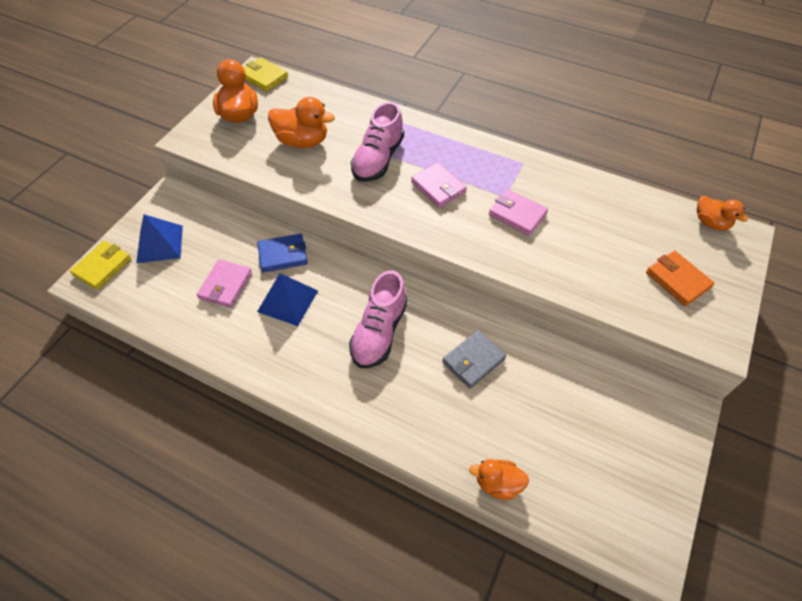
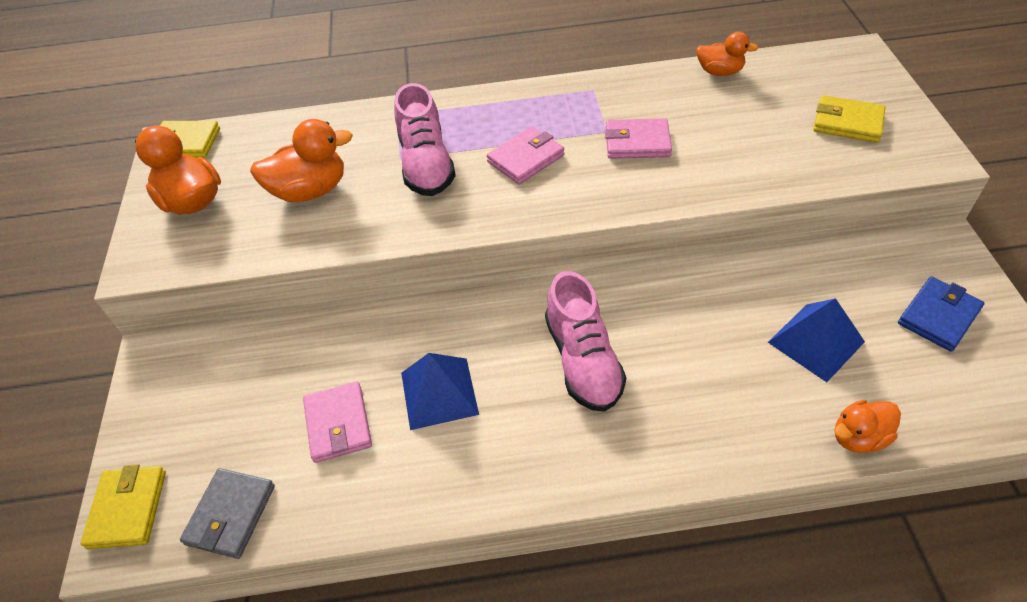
camera: 30 degrees left, 5 degrees down
(159, 244) = (193, 428): blue pyramid -> blue pyramid (815, 342)
(283, 255) = (383, 344): blue wallet -> blue wallet (938, 316)
(438, 187) = (526, 158): pink wallet -> pink wallet turned 60 degrees counterclockwise
(473, 360) = (713, 327): grey wallet -> grey wallet (231, 515)
(677, 280) = (847, 123): orange wallet -> yellow wallet
(710, 223) = (822, 57): orange duck -> orange duck (719, 72)

